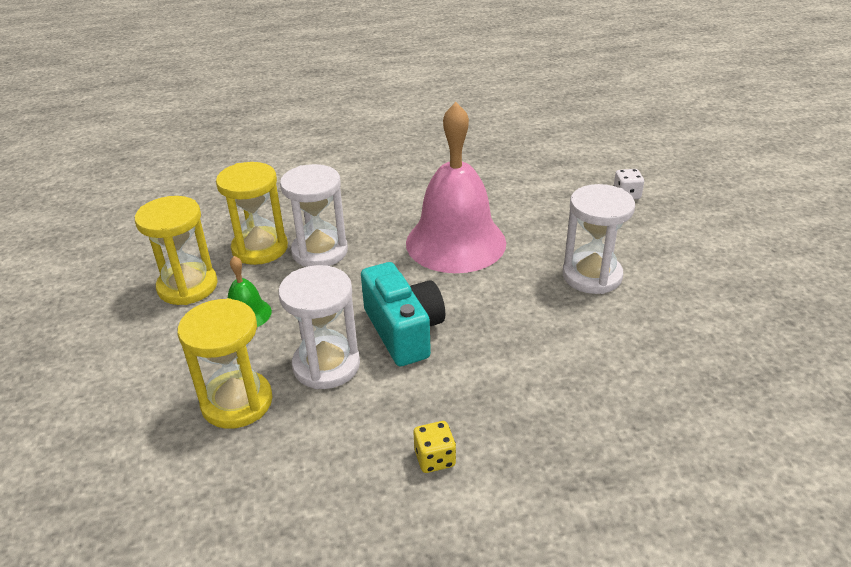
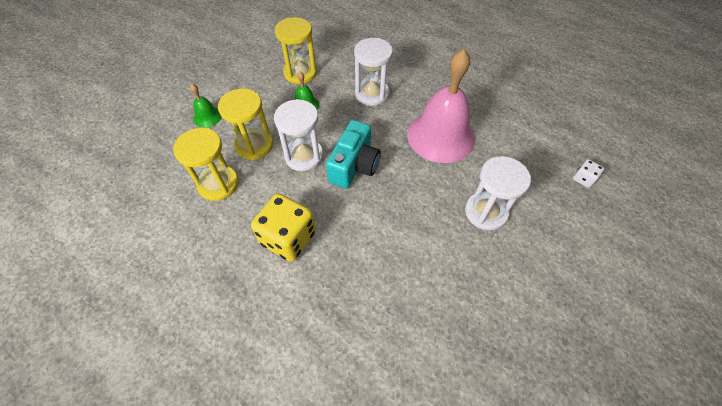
camera: 45 degrees right, 20 degrees up
(107, 423) = (207, 117): none -> green bell
(260, 248) = (349, 73): yellow hourglass -> yellow hourglass (218, 184)
(435, 458) = (288, 238): yellow dice -> yellow dice, size x2.15

